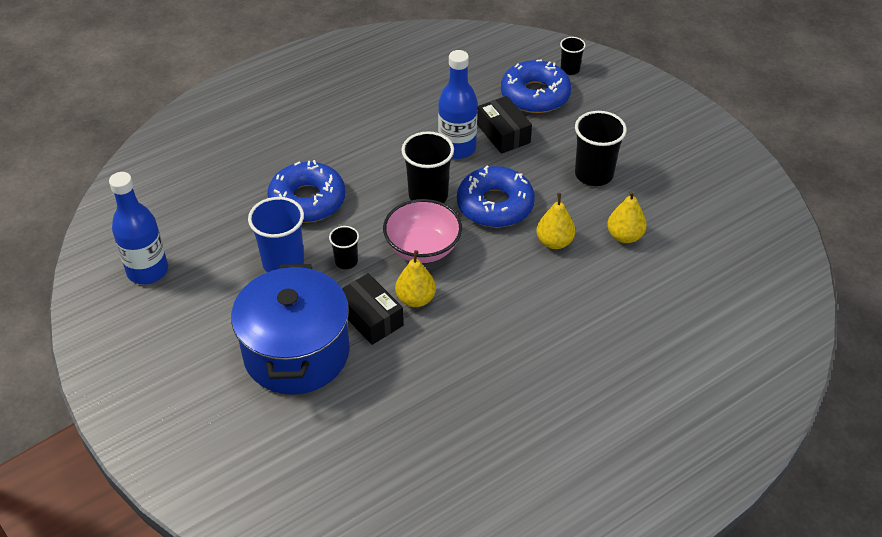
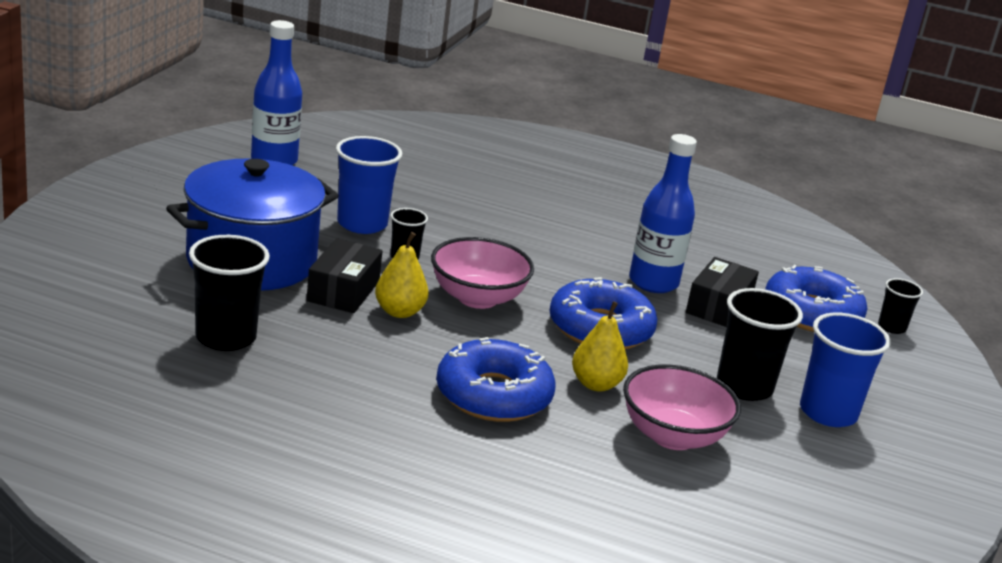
camera: 50 degrees right, 20 degrees down
(307, 200) = (461, 215): blue donut -> blue donut (493, 395)
(428, 196) = (558, 282): black cup -> black cup (225, 337)
(624, 236) = (672, 436): yellow pear -> pink bowl
(637, 153) = (828, 413): none -> blue cup

